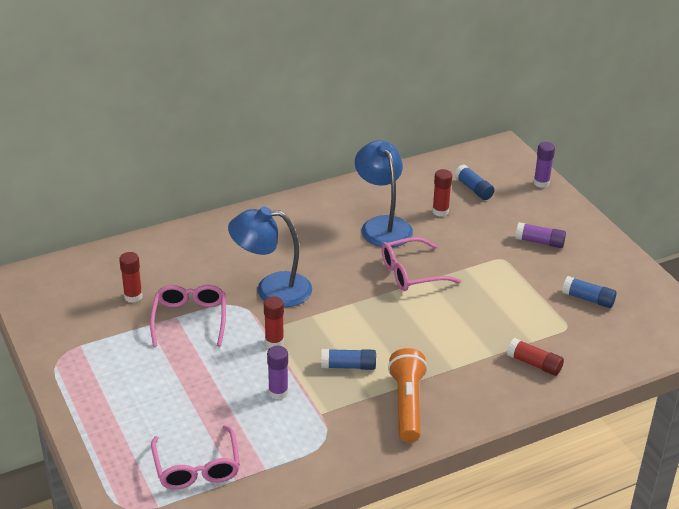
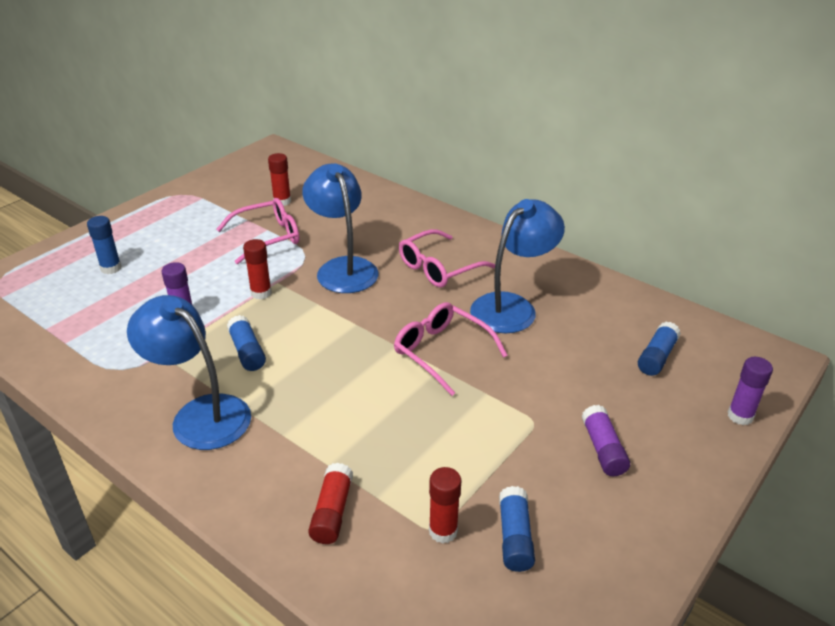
camera: 65 degrees right, 0 degrees up
(164, 426) = (111, 268): none -> blue glue stick
(197, 467) = (59, 302): pink glasses -> pink glasses (439, 268)
(407, 404) = (200, 414): orange flashlight -> blue lamp
(440, 211) = (581, 342): red glue stick -> red glue stick (443, 531)

